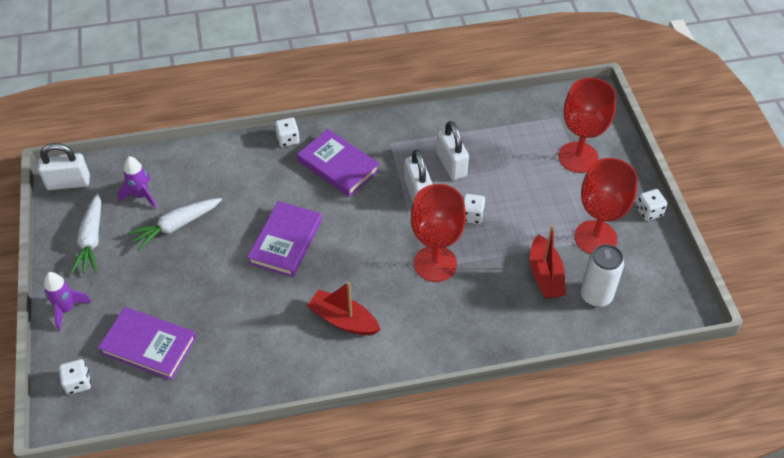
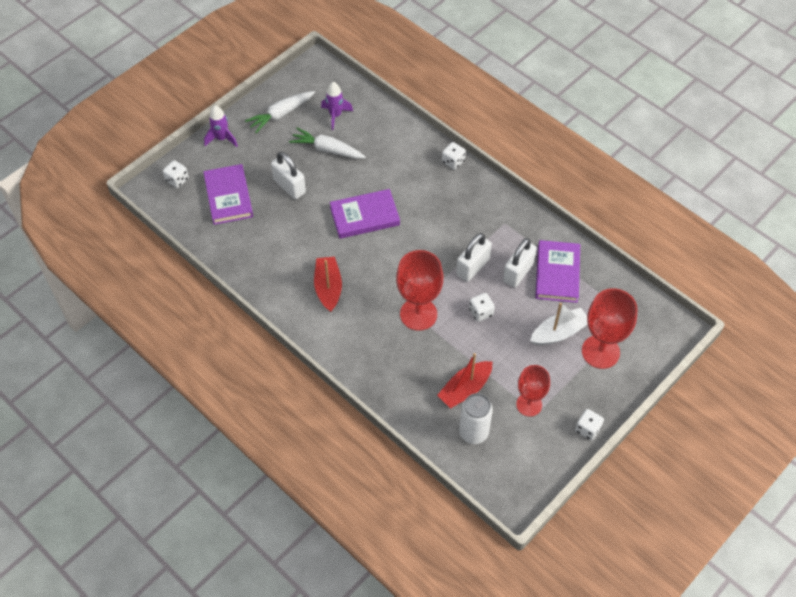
camera: 55 degrees right, 5 degrees up
(68, 182) = (314, 72): white padlock -> white padlock (289, 186)
(338, 166) = (455, 205): purple book -> purple book (557, 273)
(537, 173) = (559, 333): none -> white boat
(595, 238) = (529, 404): red goblet -> red goblet, size x0.66

